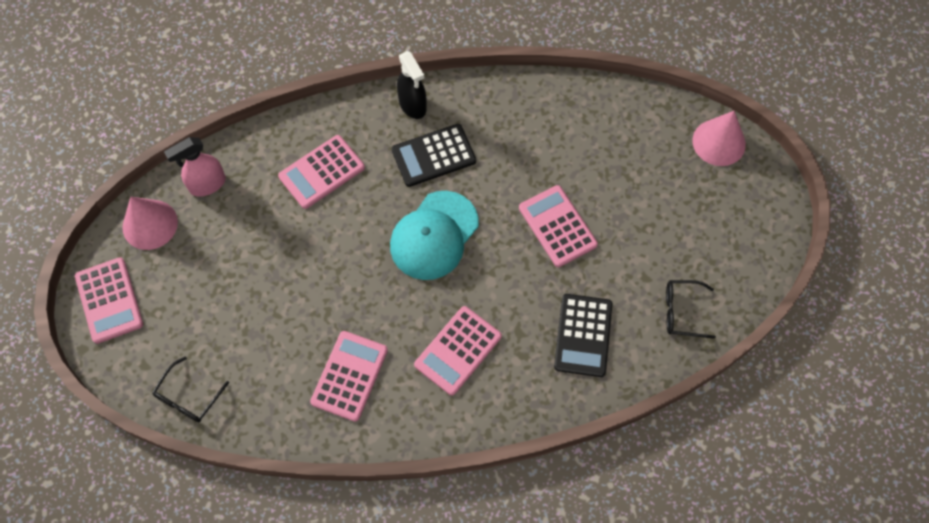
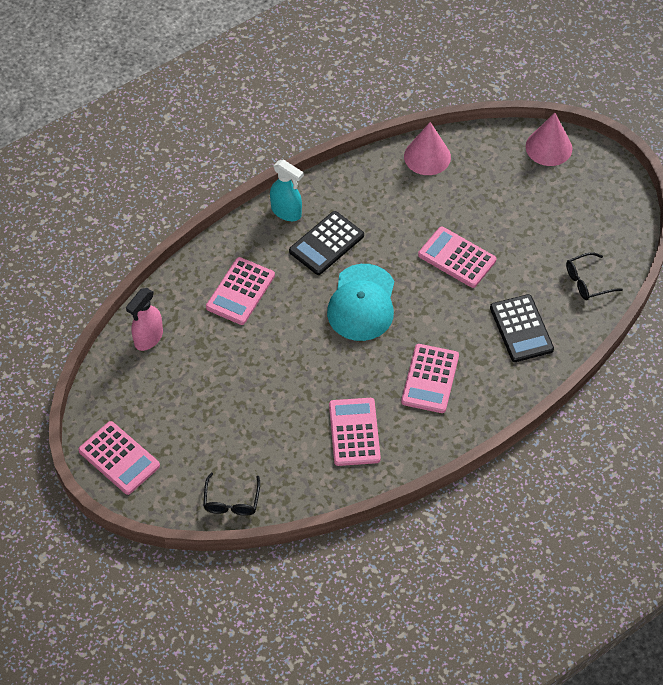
camera: 25 degrees left, 10 degrees down
(150, 224) = (117, 388): pink cone -> pink cone (427, 156)
(412, 105) = (286, 212): black spray bottle -> turquoise spray bottle

